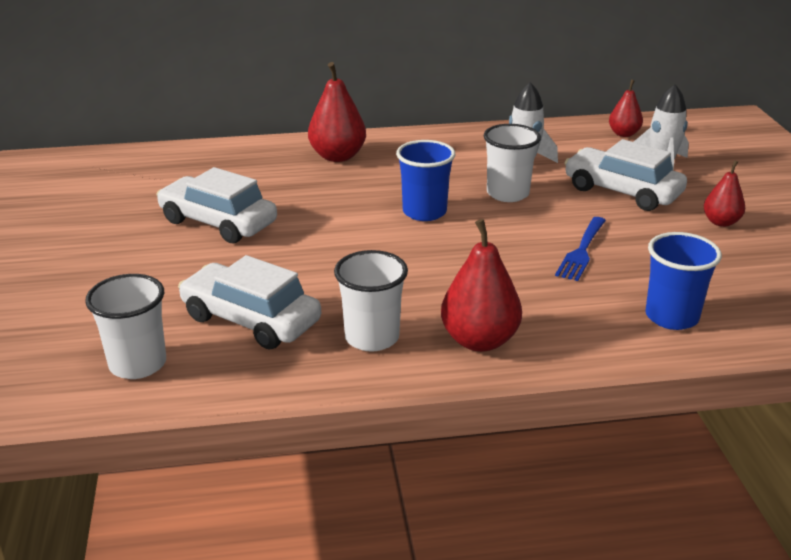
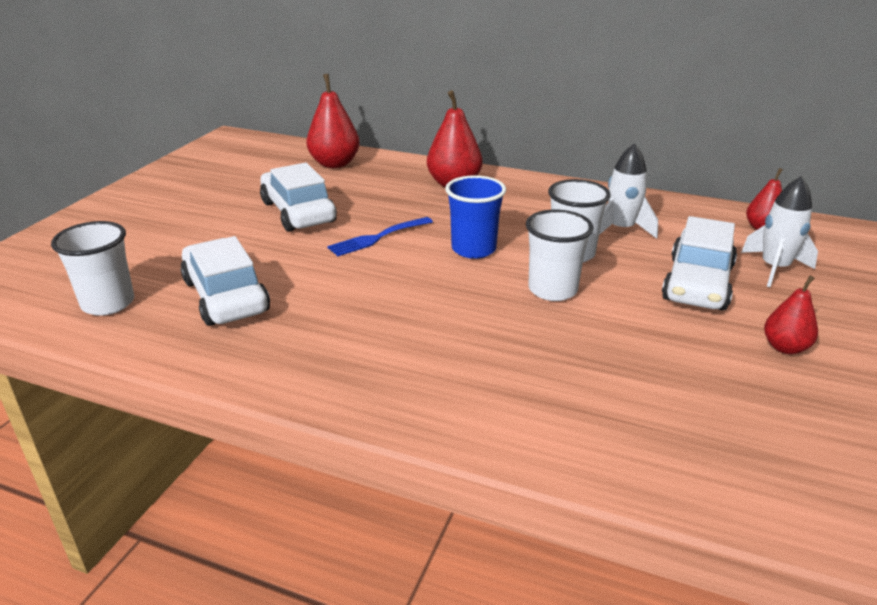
camera: 30 degrees right, 0 degrees up
(372, 337) = (297, 344): white cup -> white cup (552, 290)
(479, 340) = (385, 382): red pear -> red pear (334, 164)
(581, 251) = (586, 329): blue fork -> blue fork (377, 237)
(622, 191) = (698, 283): white car -> white car turned 135 degrees counterclockwise
(671, 317) = (611, 431): blue cup -> none

